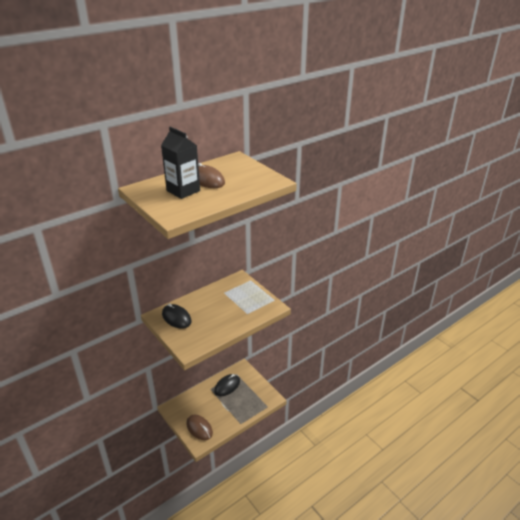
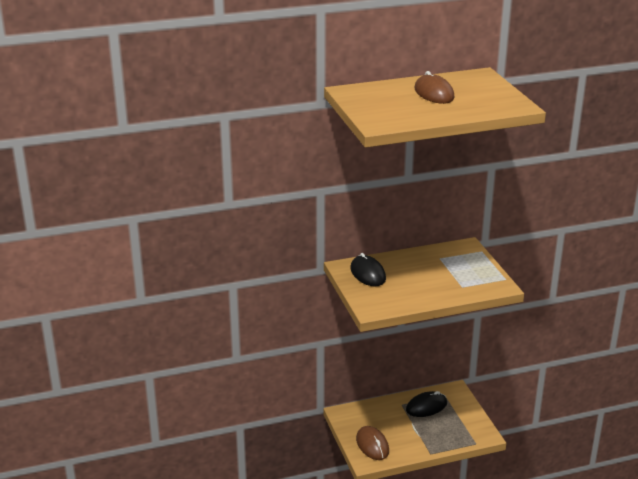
camera: 20 degrees right, 5 degrees down
(183, 191) = (399, 100): black carton -> none

